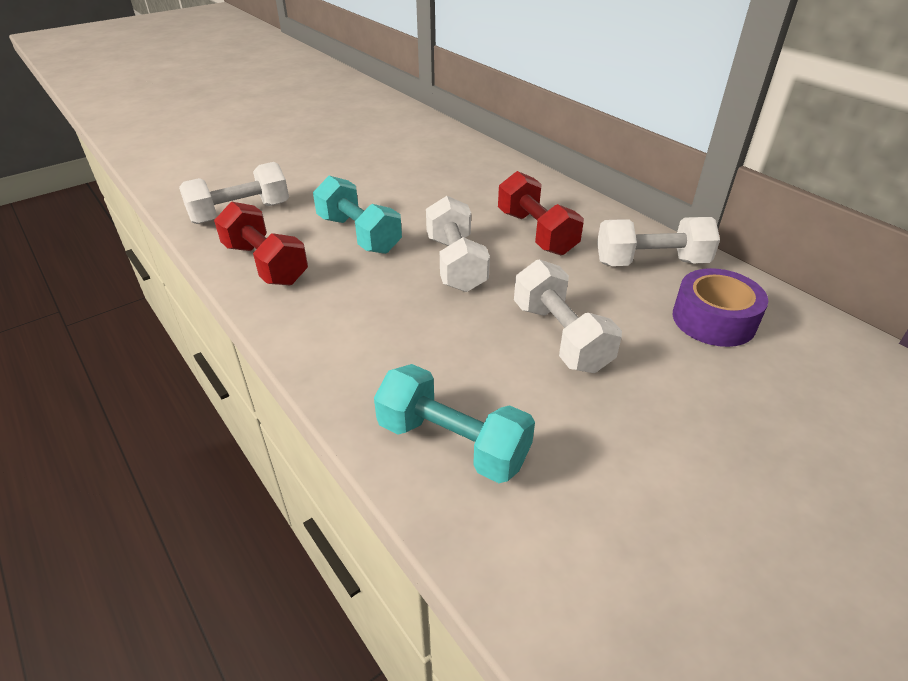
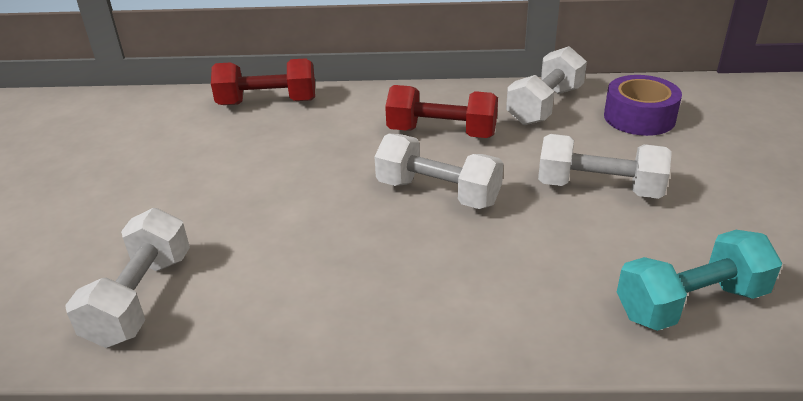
camera: 50 degrees left, 5 degrees down
(265, 264) = (284, 317): red dumbbell -> red dumbbell (267, 102)
(359, 234) = (313, 228): turquoise dumbbell -> none

